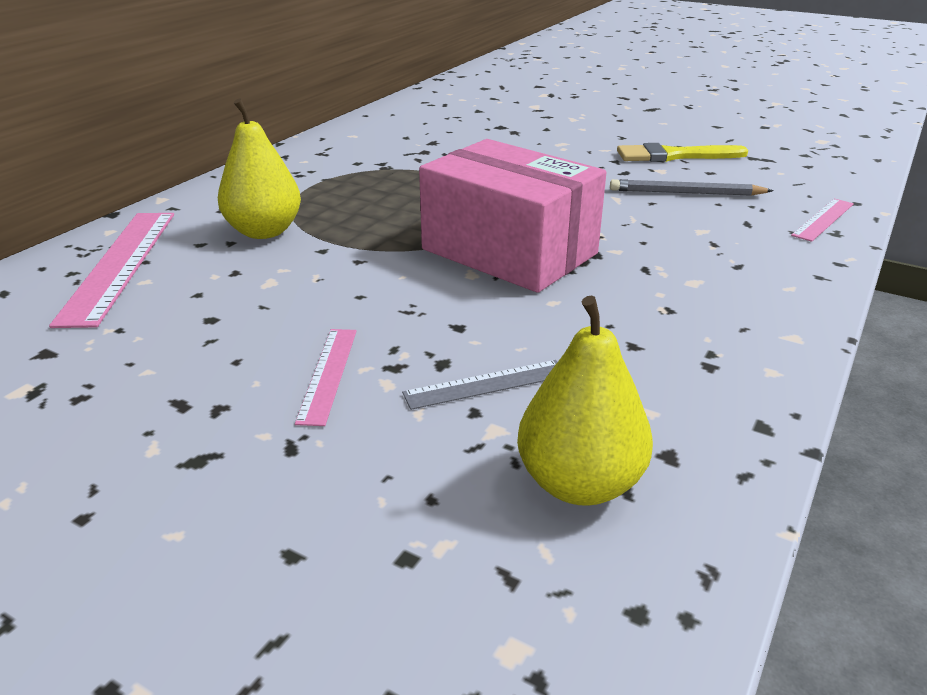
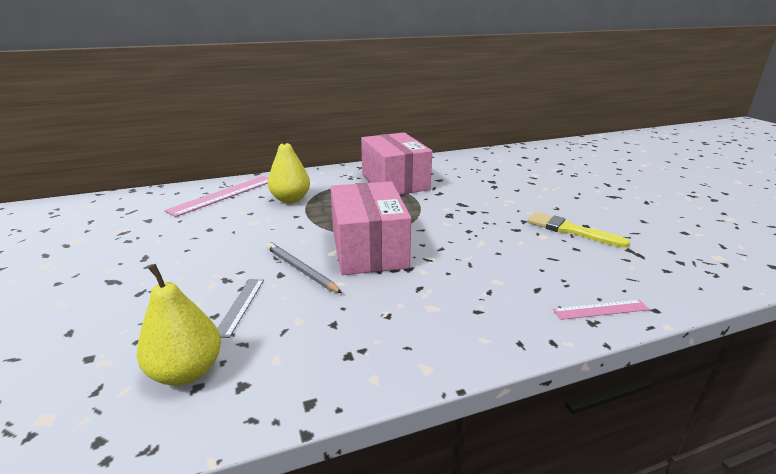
camera: 40 degrees right, 5 degrees down
(328, 374) = (201, 270): pink ruler -> none
(377, 161) = (394, 182): none -> pink box
(486, 384) = (240, 306): grey ruler -> grey ruler turned 75 degrees clockwise
(686, 193) = (532, 255): grey pencil -> grey pencil (301, 270)

